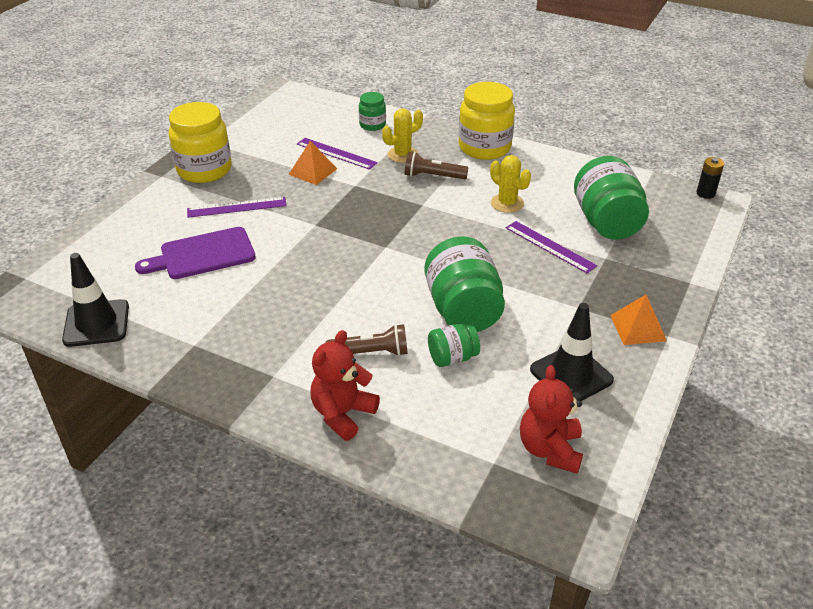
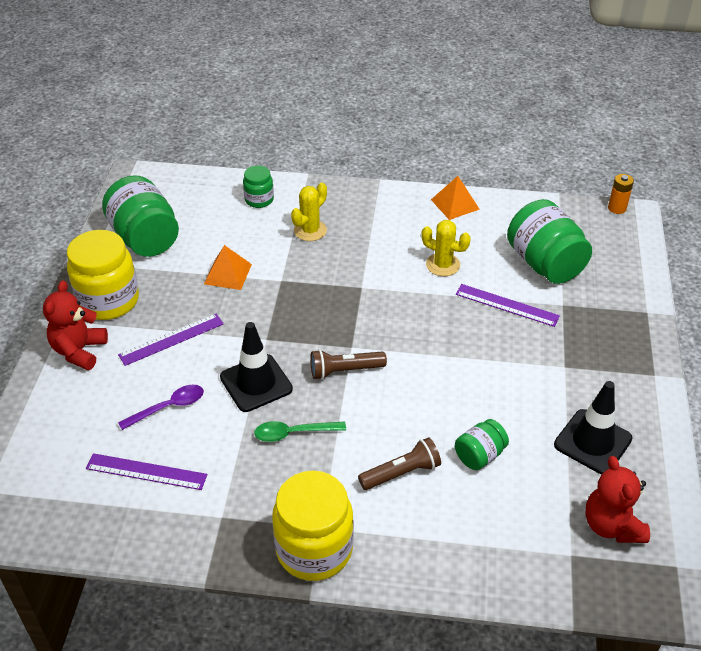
camera: 20 degrees left, 5 degrees up
(96, 323) = (102, 523): black traffic cone -> black traffic cone (256, 383)
(203, 254) = (168, 407): purple cutting board -> purple spoon
(294, 298) = (293, 433): none -> green spoon
(336, 153) = (240, 245): purple ruler -> purple ruler (146, 471)
(342, 414) = (410, 548): red teddy bear -> red teddy bear (79, 351)
(433, 176) = (354, 250): brown flashlight -> brown flashlight (345, 370)
(463, 310) = (462, 400): green jar -> green jar (145, 238)
(484, 148) = (388, 202): yellow jar -> yellow jar (314, 549)
(638, 328) = (626, 374): orange pyramid -> orange pyramid (455, 204)
(705, 193) = (617, 208): black battery -> orange battery

